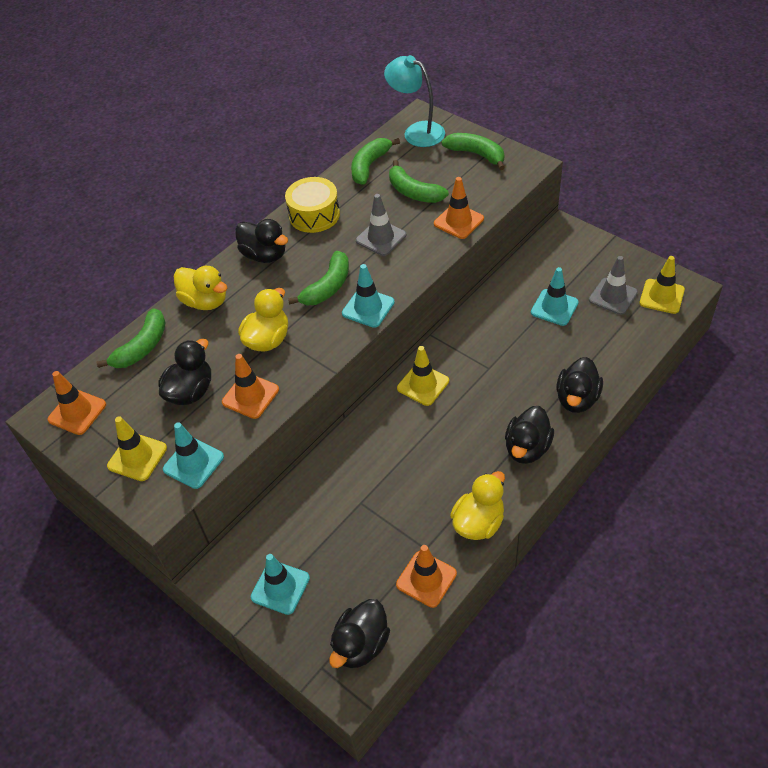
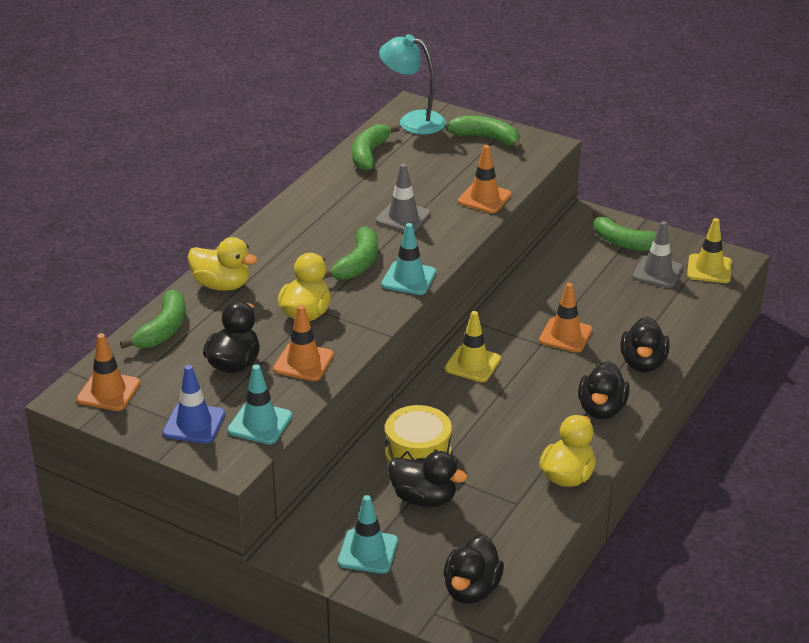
camera: 15 degrees left, 15 degrees down
(137, 457) = (194, 424): yellow traffic cone -> blue traffic cone
(265, 255) = (276, 240): black duck -> black duck (424, 498)
(314, 215) = (321, 201): yellow drum -> yellow drum (418, 453)
(414, 192) = (427, 175): green banana -> green banana (624, 243)
(426, 579) = (525, 528): orange traffic cone -> orange traffic cone (565, 335)
(554, 307) = (597, 286): turquoise traffic cone -> none

